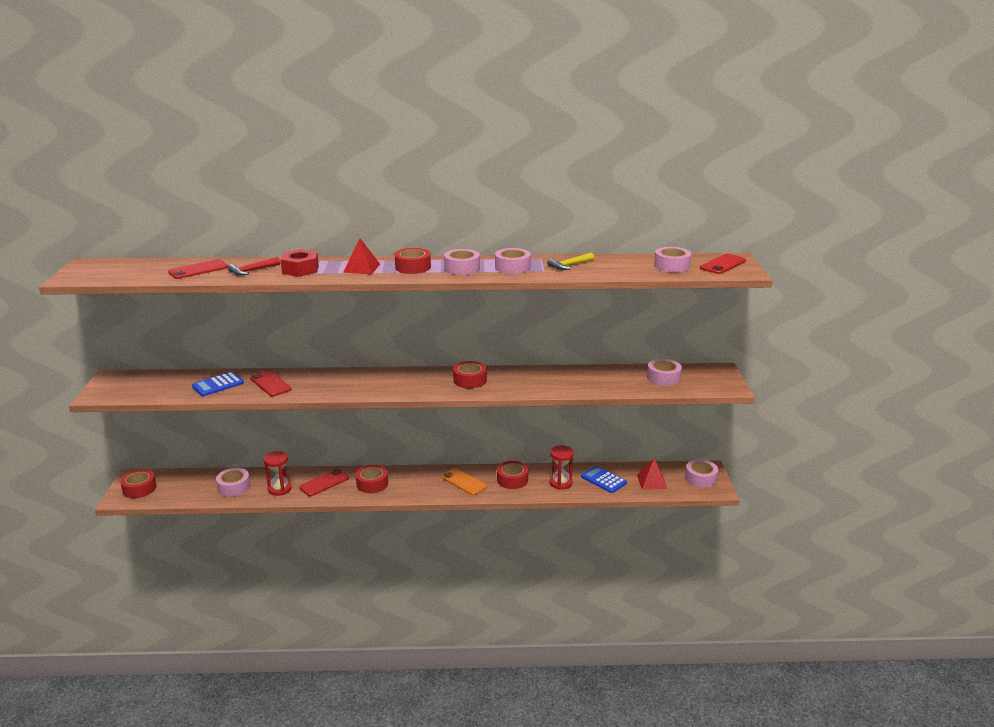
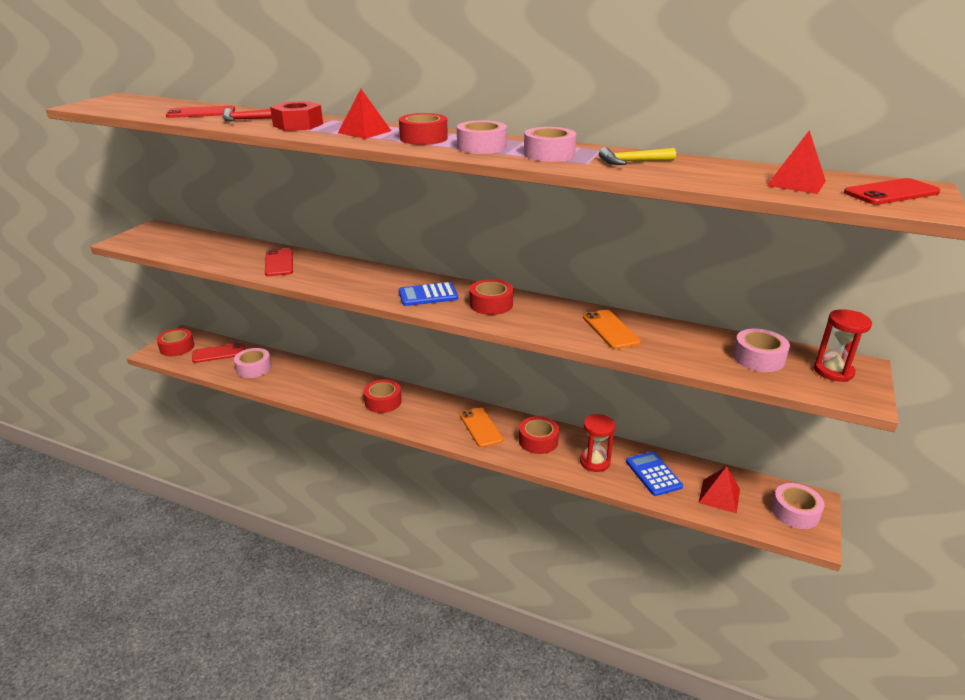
camera: 25 degrees right, 5 degrees up
(218, 385) = (231, 253): blue calculator -> blue calculator (428, 295)
(279, 489) = (291, 382): red hourglass -> red hourglass (833, 371)
(324, 483) = (337, 387): red phone -> red phone (219, 353)
(564, 380) = (610, 330): none -> orange phone
(671, 266) = (796, 183): pink tape -> red pyramid

